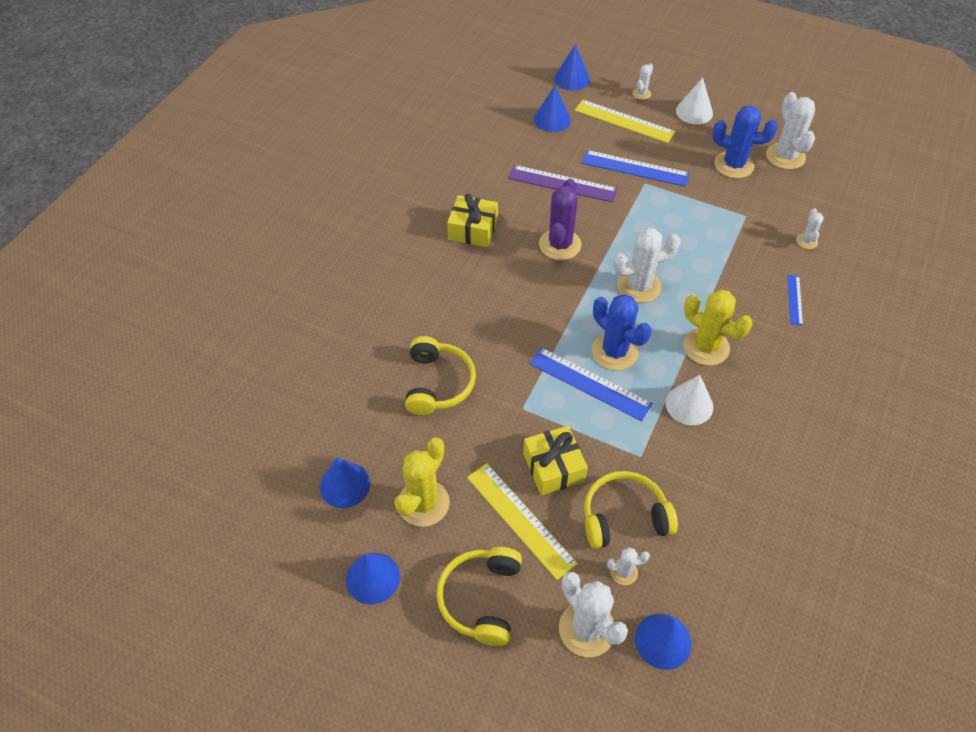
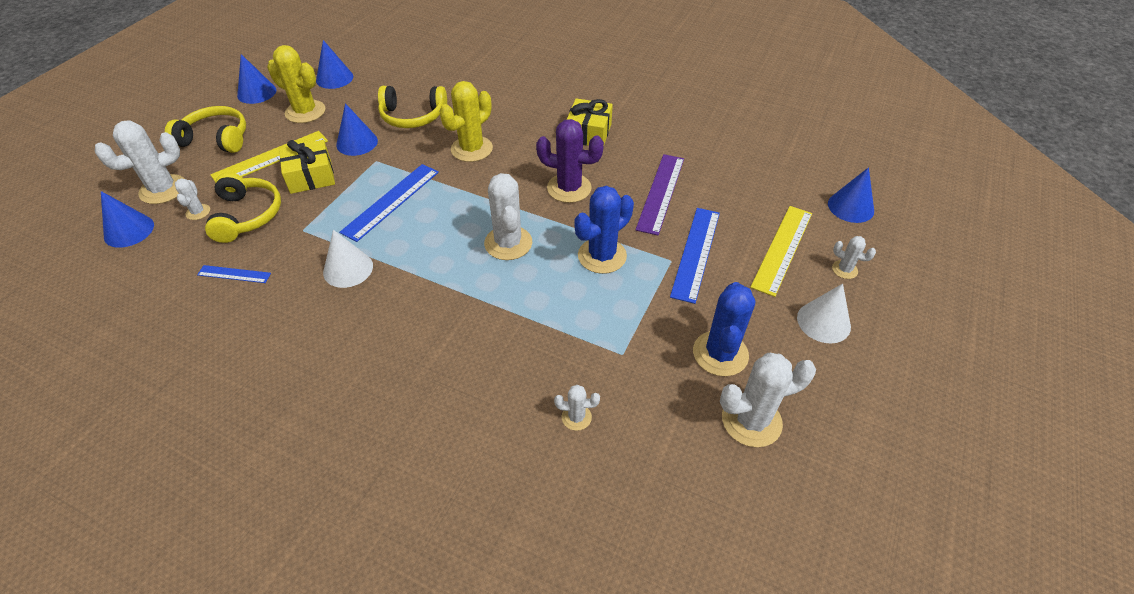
camera: 90 degrees right, 5 degrees down
(552, 119) = (767, 188): blue cone -> blue cone (357, 142)
(614, 352) = (425, 220): blue cactus -> blue cactus (602, 256)
(706, 347) = (417, 290): yellow cactus -> yellow cactus (471, 149)
(795, 300) = (474, 385): blue ruler -> blue ruler (234, 274)

